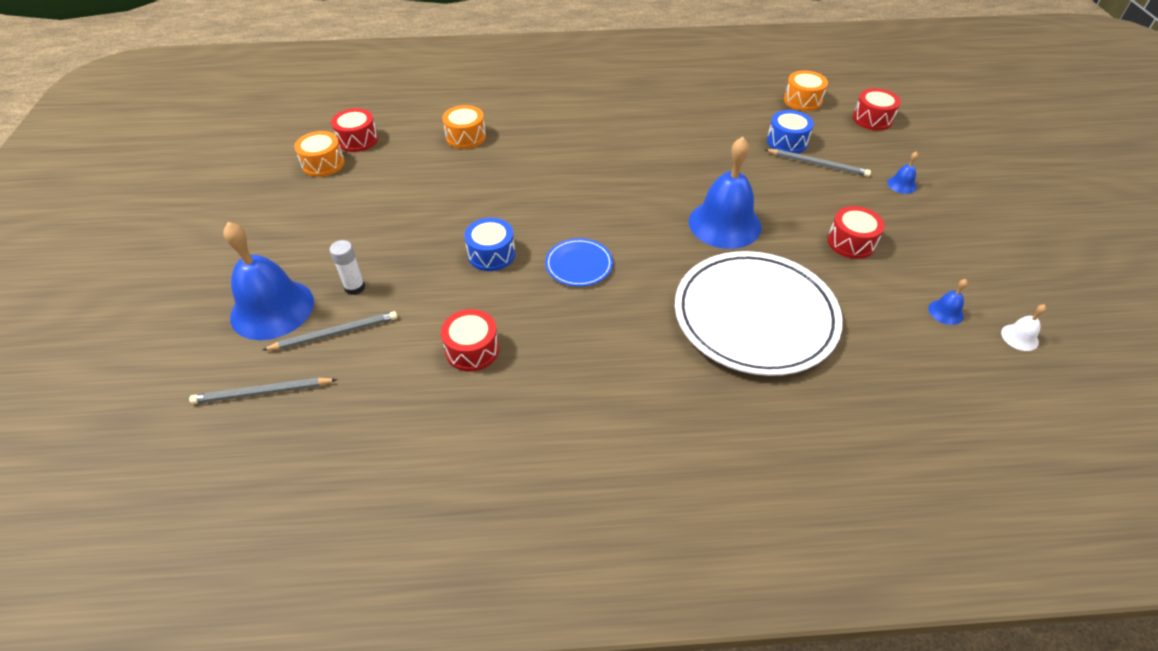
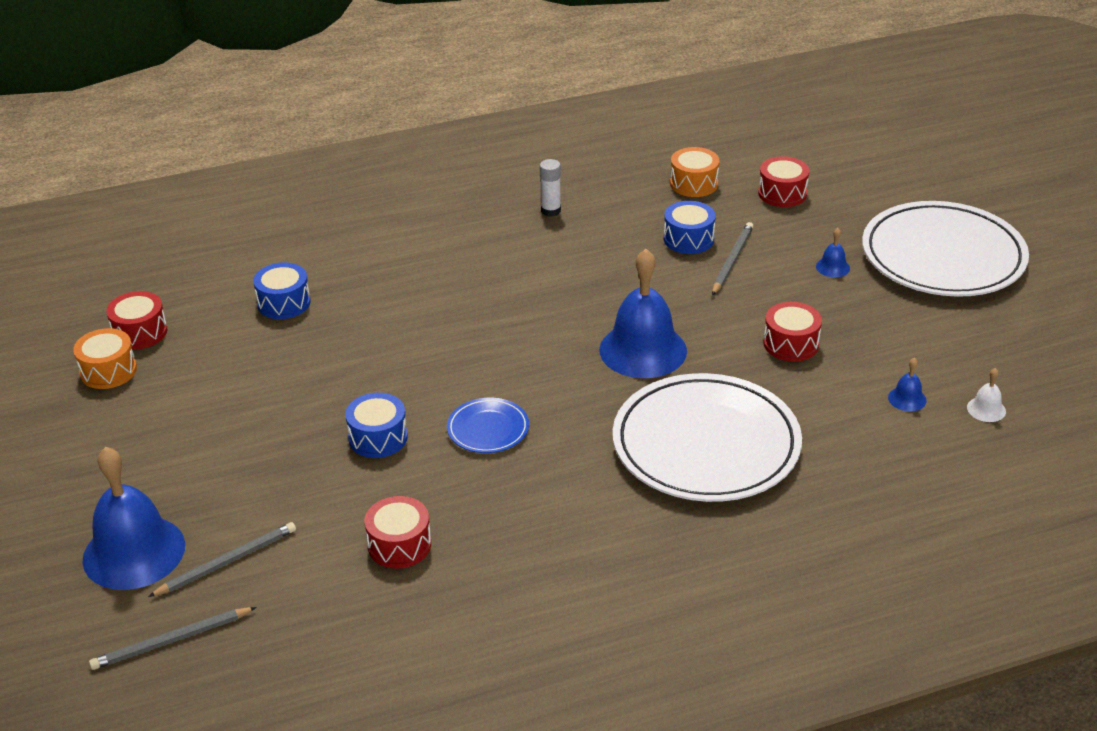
camera: 15 degrees left, 10 degrees down
(355, 287) = (226, 508): white glue stick -> white glue stick (551, 210)
(466, 137) = (284, 303): orange drum -> blue drum
(818, 164) = (732, 260): grey pencil -> grey pencil turned 75 degrees counterclockwise
(1001, 192) = (943, 256): none -> white plate

